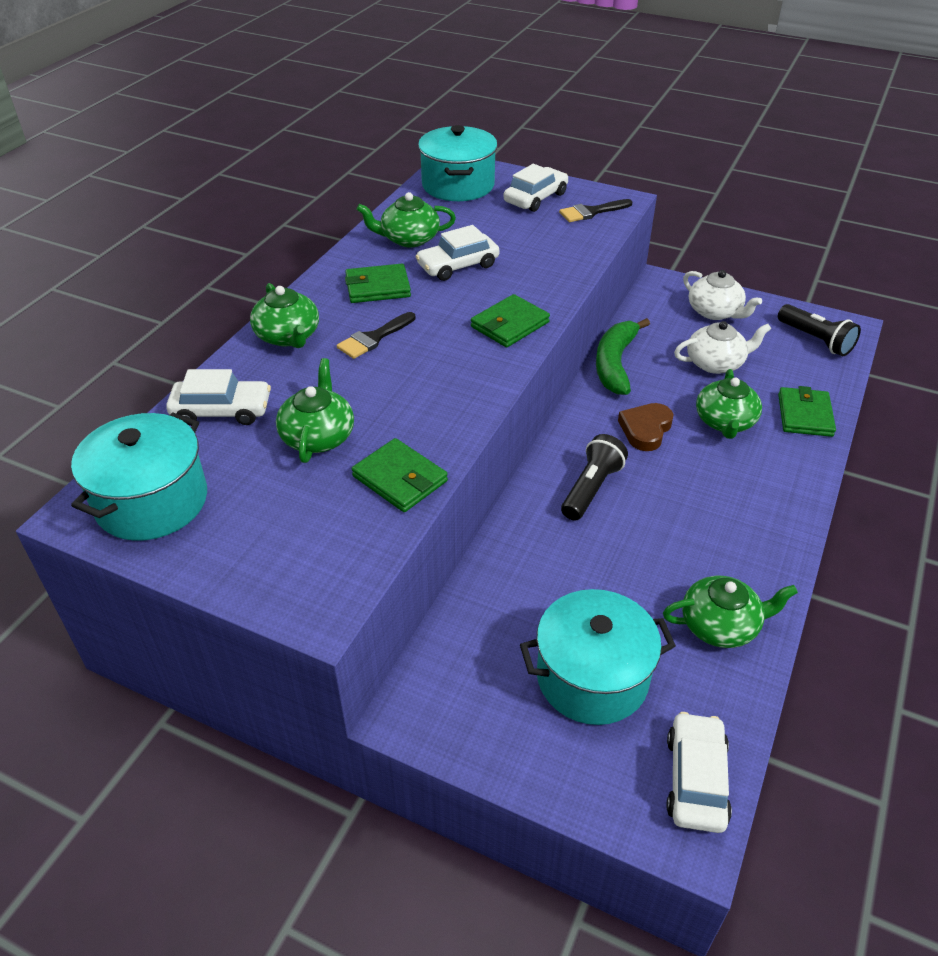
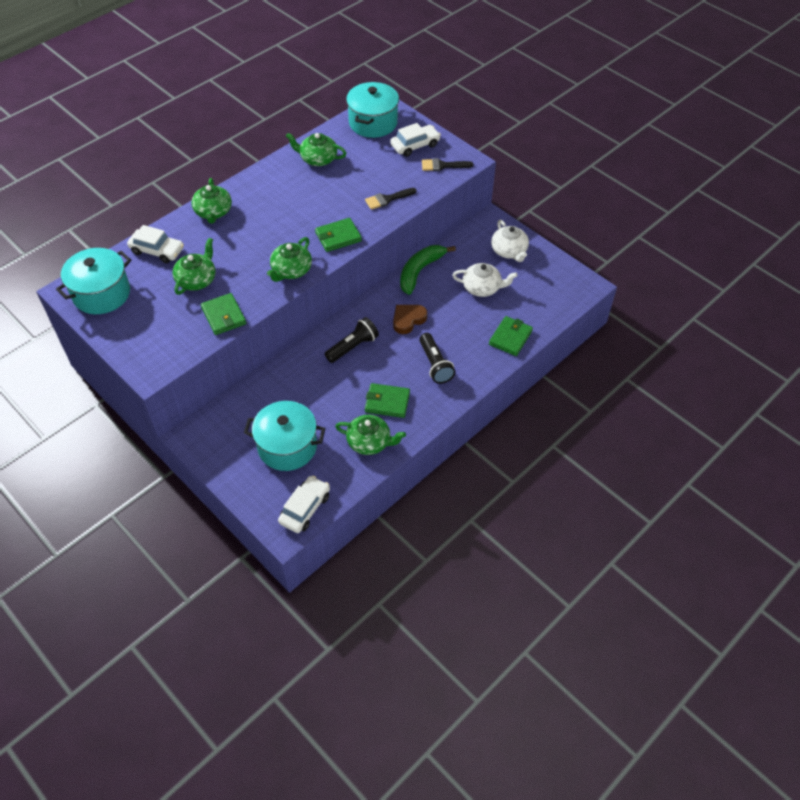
camera: 20 degrees right, 10 degrees up
(373, 338) = (258, 226): black brush -> black brush (387, 199)
(378, 287) = (280, 191): green wallet -> green wallet (387, 402)
(458, 265) = (334, 187): white car -> none
(725, 422) = (458, 328): green teapot -> green teapot (291, 270)
(815, 340) = (559, 289): black flashlight -> black flashlight (435, 364)

